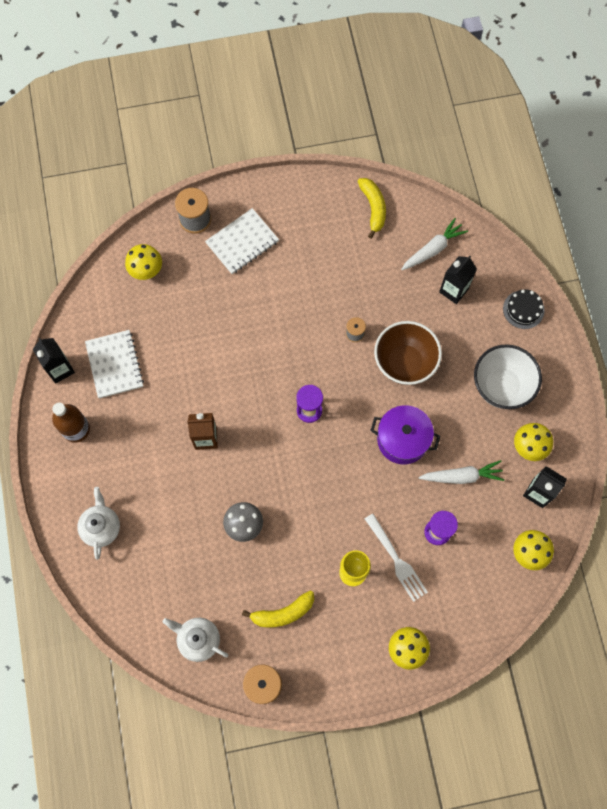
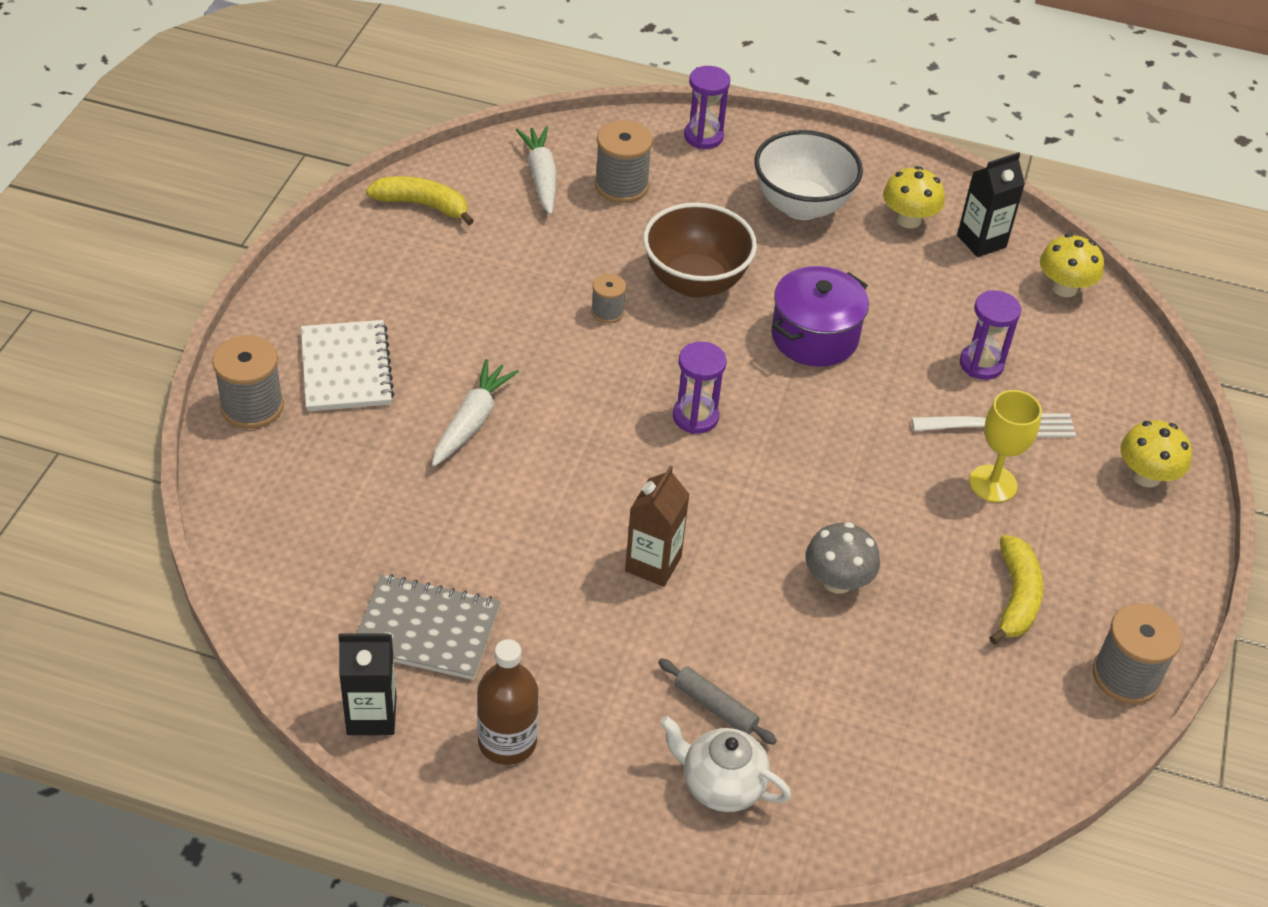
camera: 65 degrees left, 25 degrees down
(115, 365) = (427, 629): white notebook -> grey notebook
(141, 505) = (715, 707): none -> grey rolling pin
(146, 270) = (286, 509): yellow mushroom -> none
(198, 639) = (1006, 731): white teapot -> none
(453, 290) = (621, 186): black carton -> grey spool
(461, 476) = (911, 302): white carrot -> white carrot (472, 421)
(523, 309) = (703, 137): black cake -> purple hourglass

